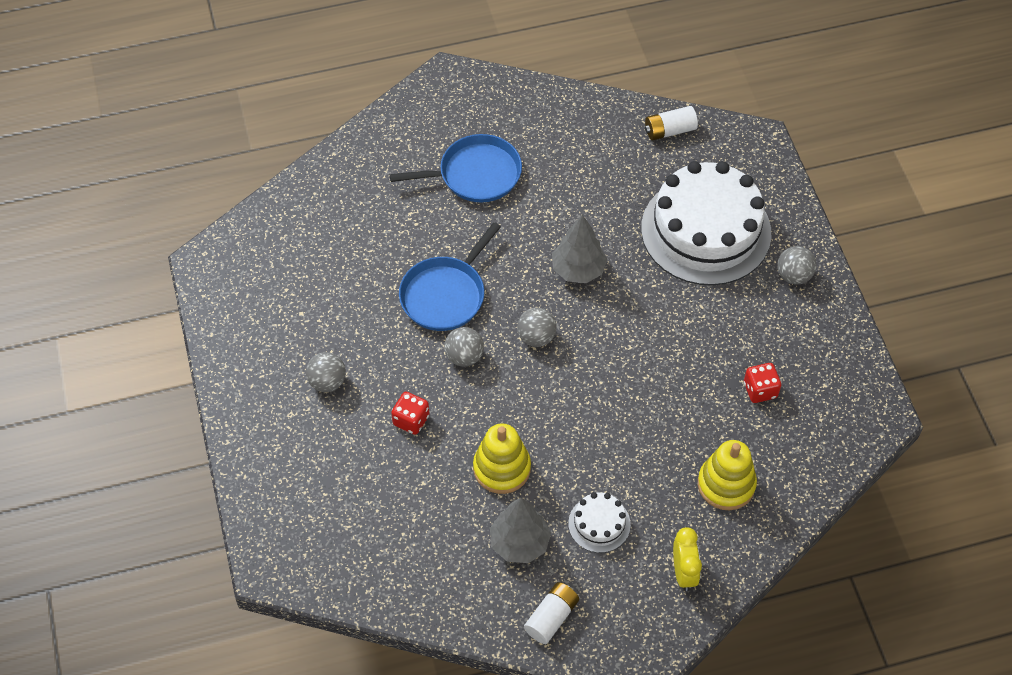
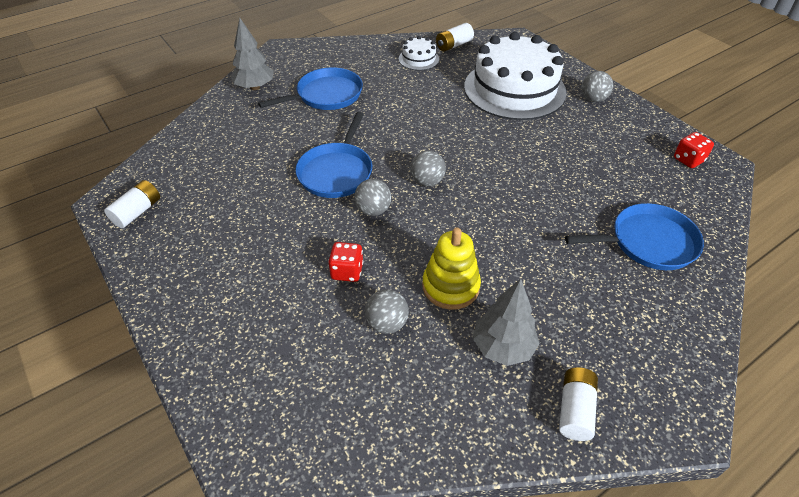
camera: 20 degrees left, 10 degrees down
(231, 285) = (137, 212): none -> white battery
(327, 382) = (254, 262): grey ball -> grey ball (387, 323)
(578, 270) = (436, 131): grey tree -> grey tree (255, 87)
(599, 524) = (565, 306): white cake -> white cake (418, 59)
(683, 572) = (666, 324): yellow clock -> none
(726, 484) = (648, 242): yellow stacking toy -> blue pan
(760, 390) = (623, 171): red dice -> red dice (688, 160)

